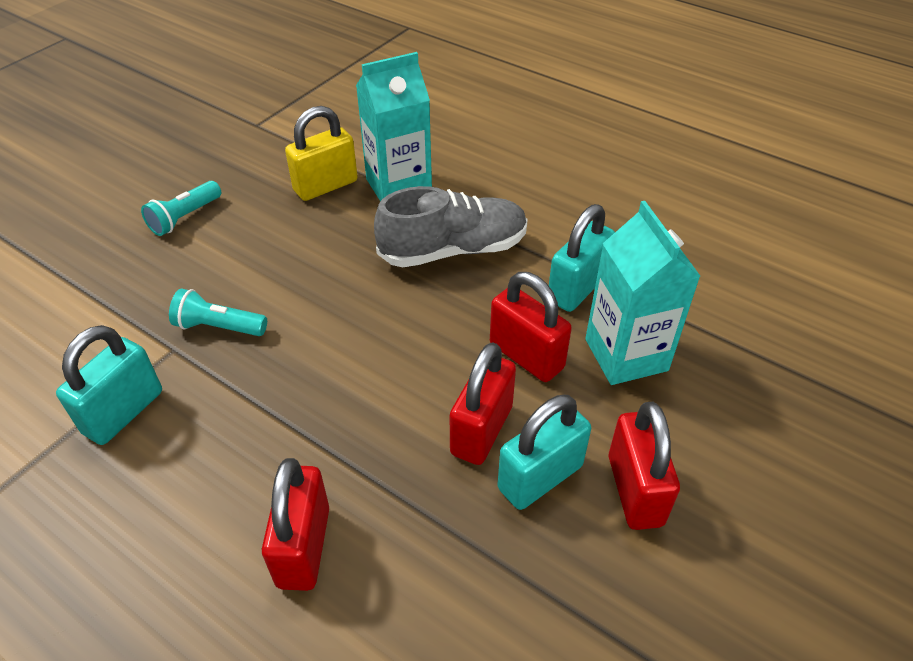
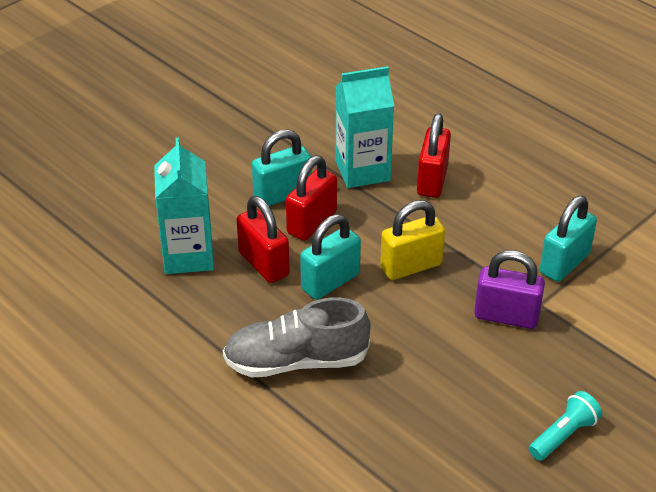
camera: 170 degrees left, 5 degrees down
(219, 327) = (506, 316): turquoise flashlight -> purple padlock
(325, 186) = (416, 458): yellow padlock -> yellow padlock (411, 266)
(398, 187) = (336, 446): turquoise carton -> turquoise carton (362, 171)
(577, 288) = (200, 310): turquoise padlock -> turquoise padlock (330, 282)
(635, 490) = (227, 182): red padlock -> none

